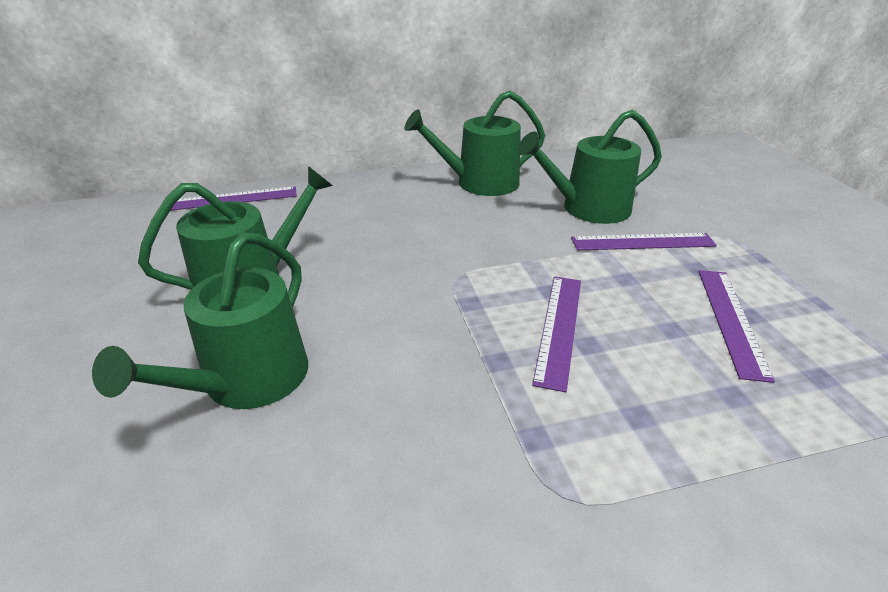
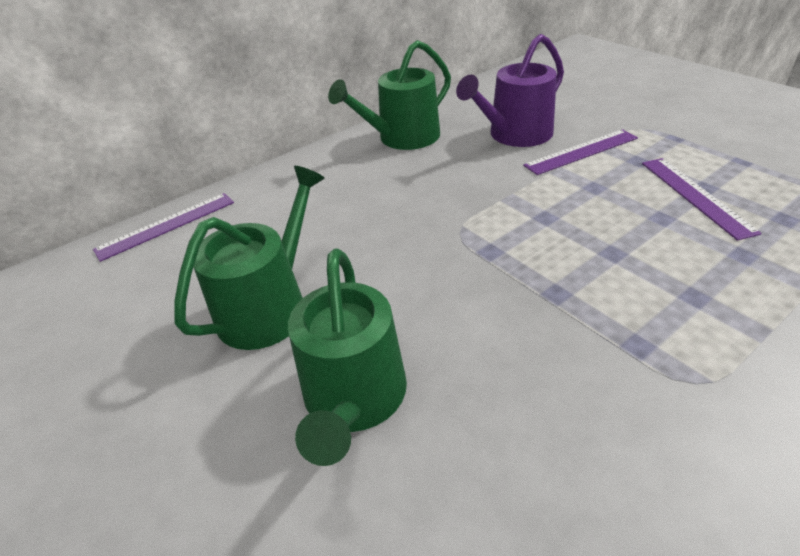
camera: 20 degrees left, 5 degrees up
(559, 328) = (579, 247): purple ruler -> none
(588, 208) = (515, 135): green watering can -> purple watering can

